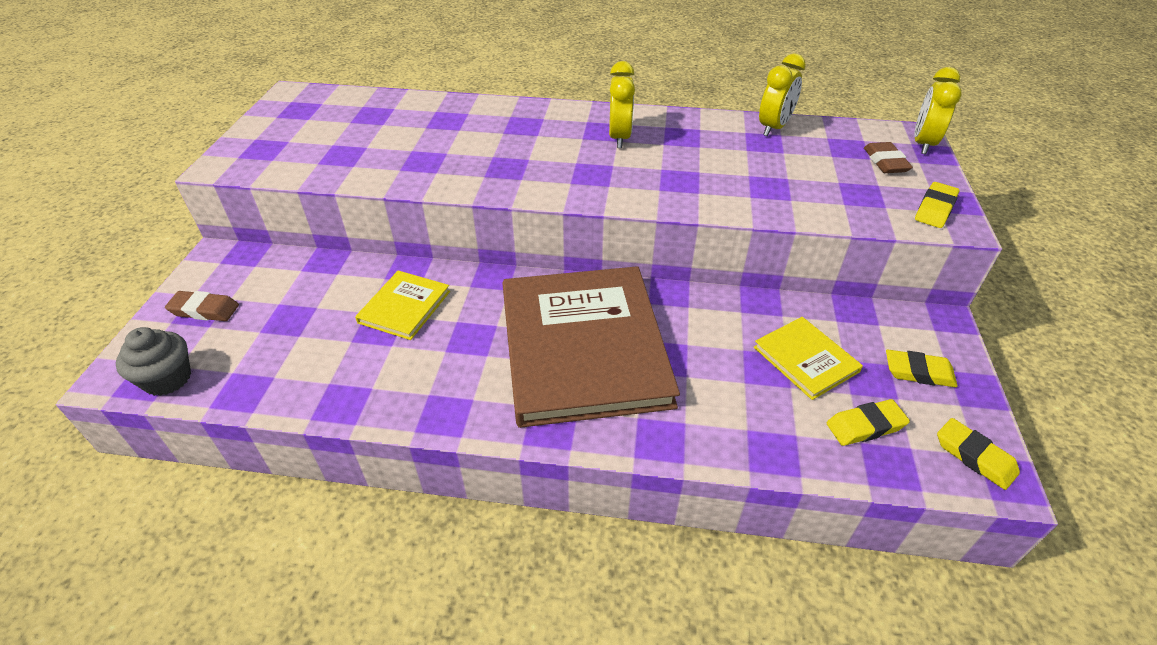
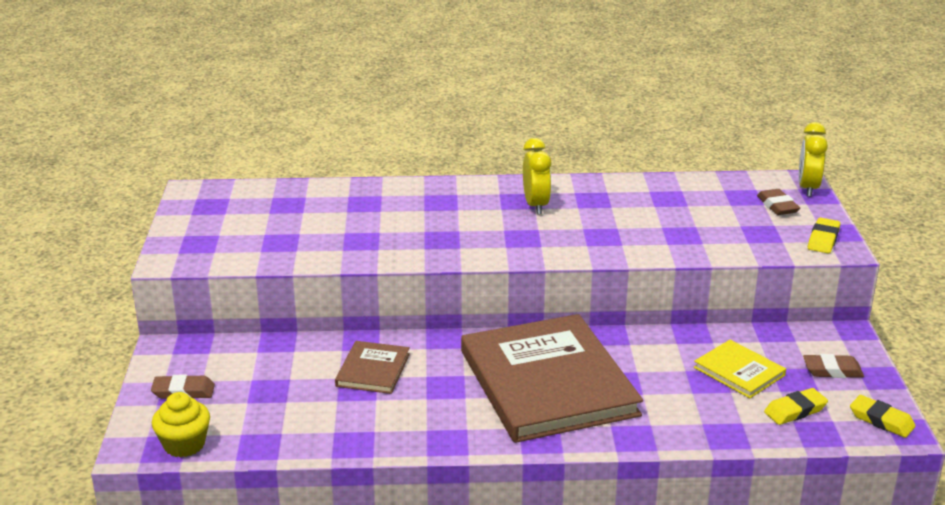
camera: 10 degrees left, 15 degrees down
(167, 379) = (184, 444): grey cupcake -> yellow cupcake
(404, 307) = (373, 370): yellow book -> brown book
(773, 128) = (674, 185): yellow clock -> none
(918, 372) = (832, 370): yellow eraser -> brown eraser

